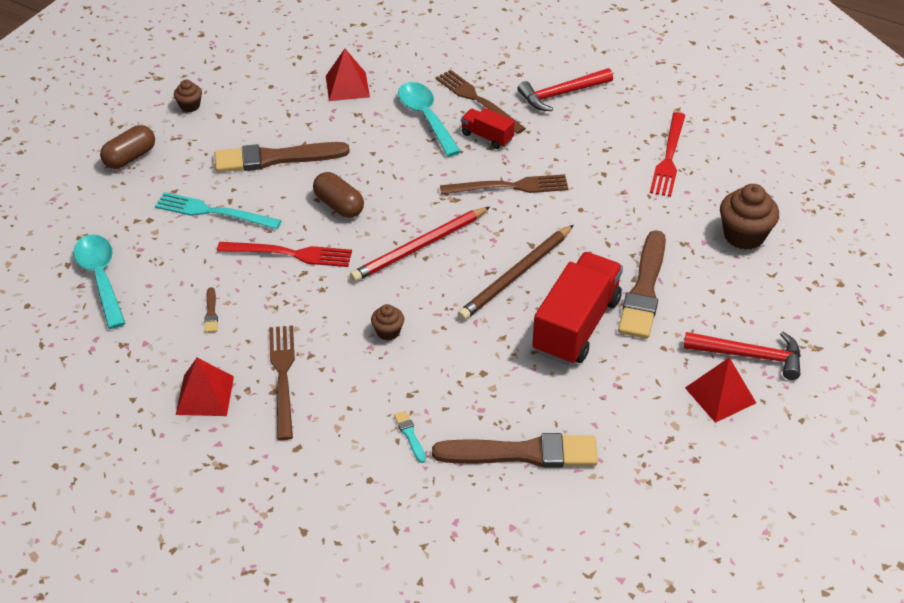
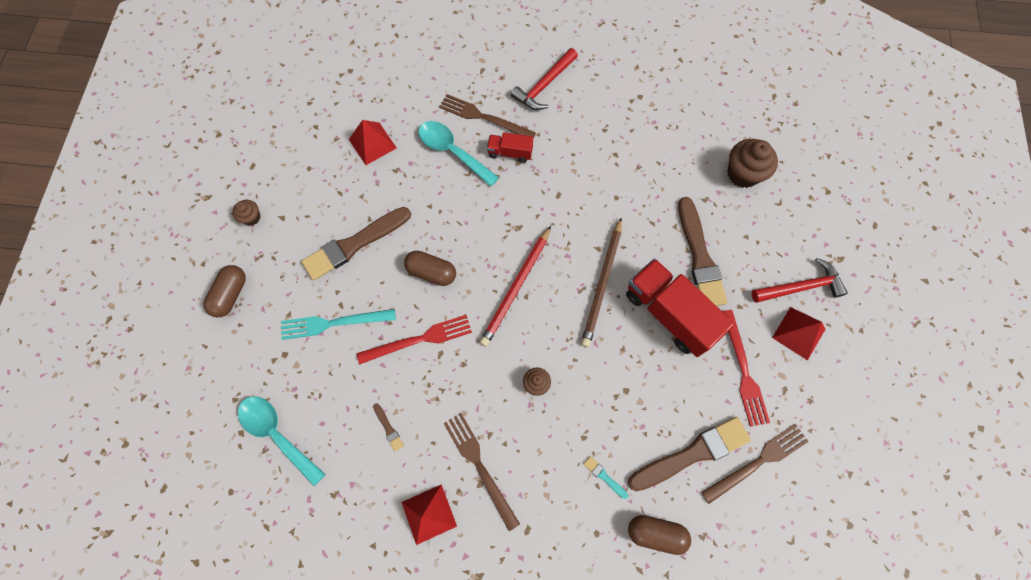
camera: 25 degrees left, 25 degrees up
(435, 505) = (656, 533): none -> brown capsule
(509, 187) = (552, 197): brown fork -> brown fork (757, 462)
(576, 325) = (669, 313): red truck -> red truck turned 45 degrees counterclockwise
(668, 157) = (654, 118): red fork -> red fork (743, 371)

